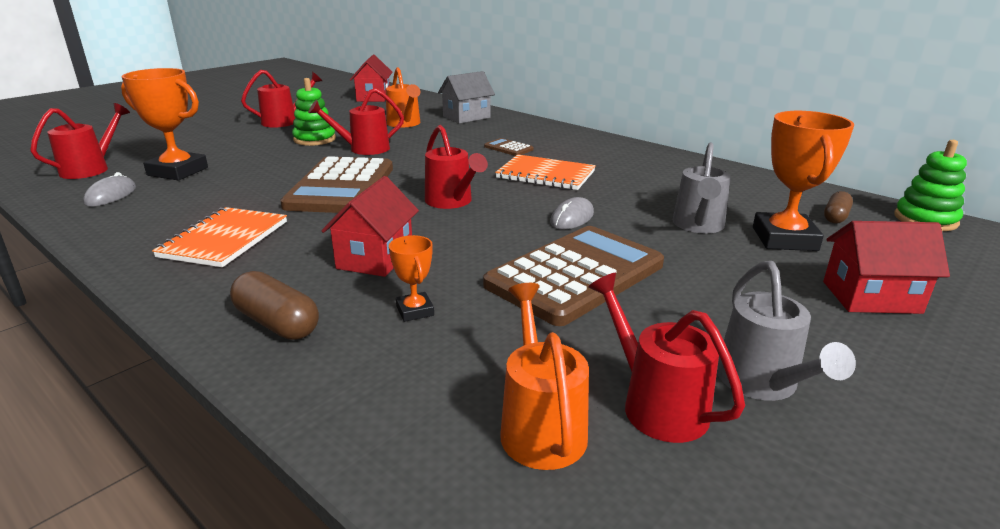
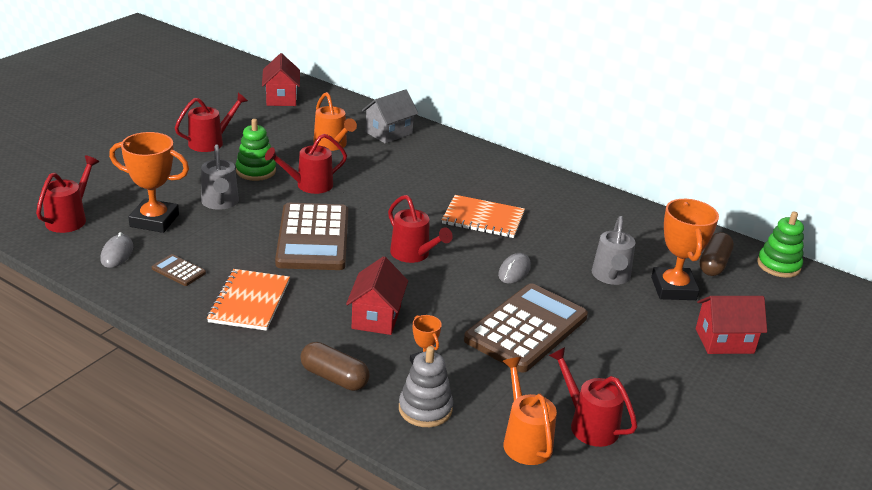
camera: 10 degrees left, 5 degrees up
(391, 370) = (425, 409): none -> grey stacking toy
(508, 148) = (442, 182): brown calculator -> brown calculator (178, 271)
(762, 384) = (649, 408): grey watering can -> grey watering can (220, 203)
(835, 217) = (713, 264): brown capsule -> brown capsule, size x1.52

